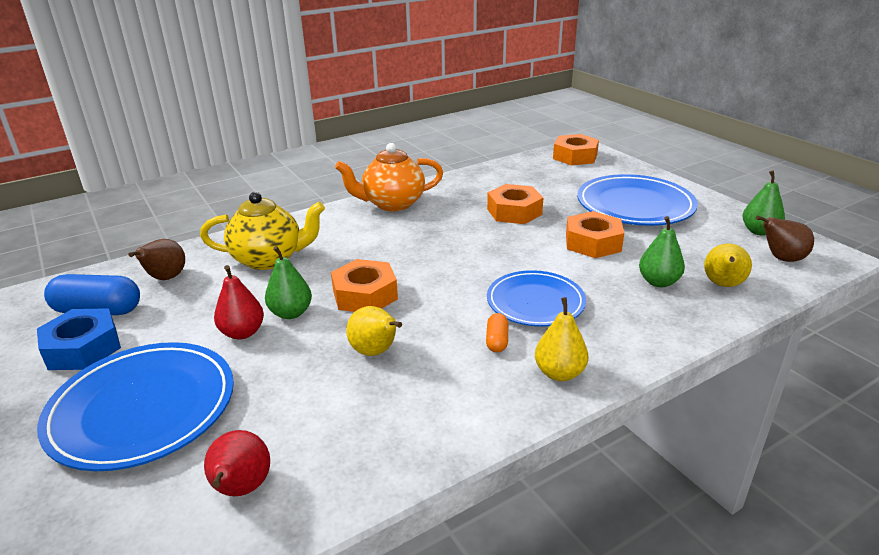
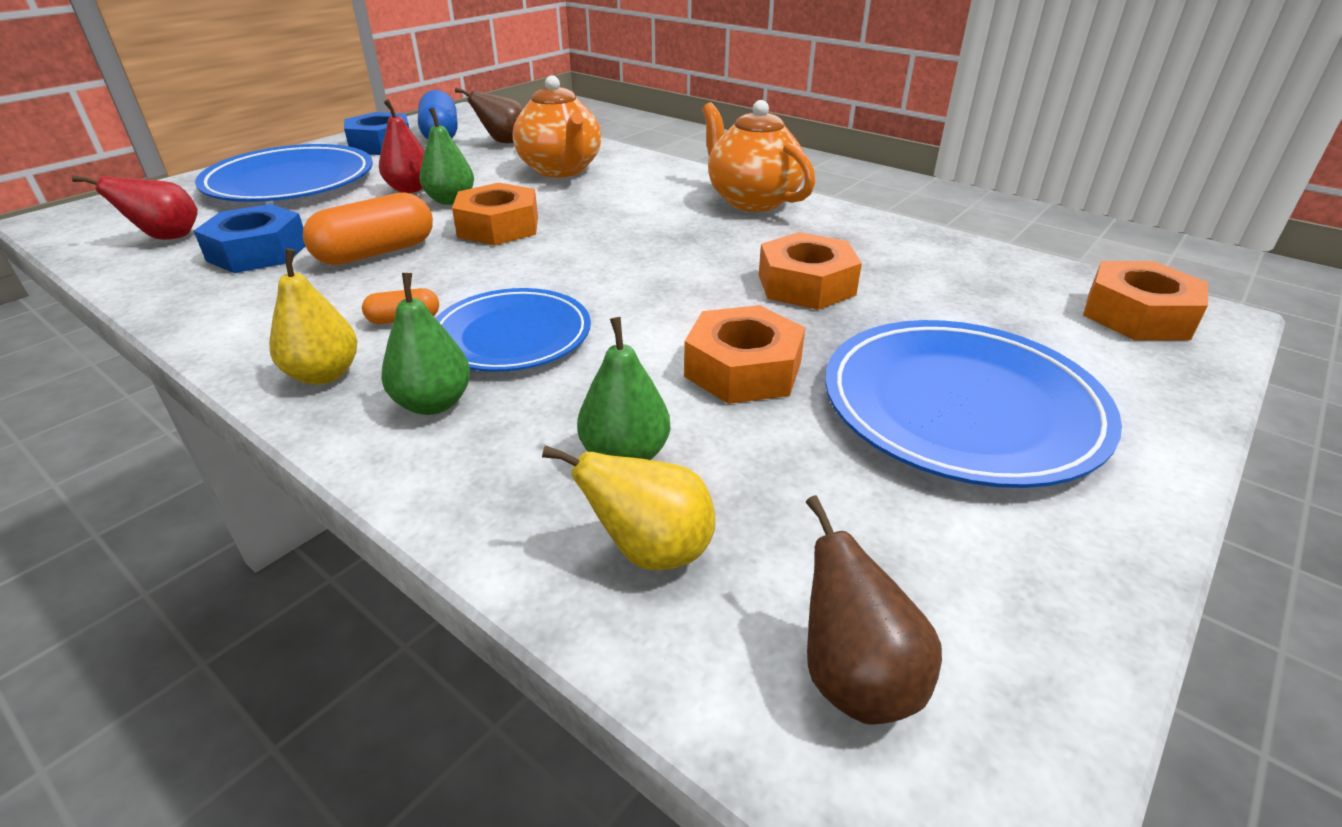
camera: 70 degrees right, 5 degrees up
(269, 259) = (561, 170): yellow teapot -> orange teapot
(328, 418) = (258, 252): none -> blue nut
(375, 352) = (376, 253): yellow pear -> orange capsule
(759, 231) = (1005, 634): green pear -> green pear (433, 403)

